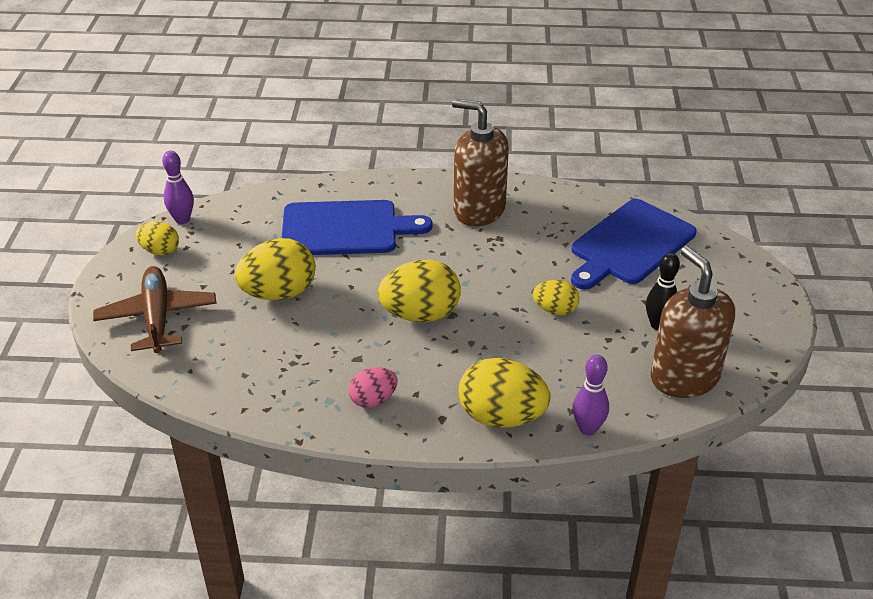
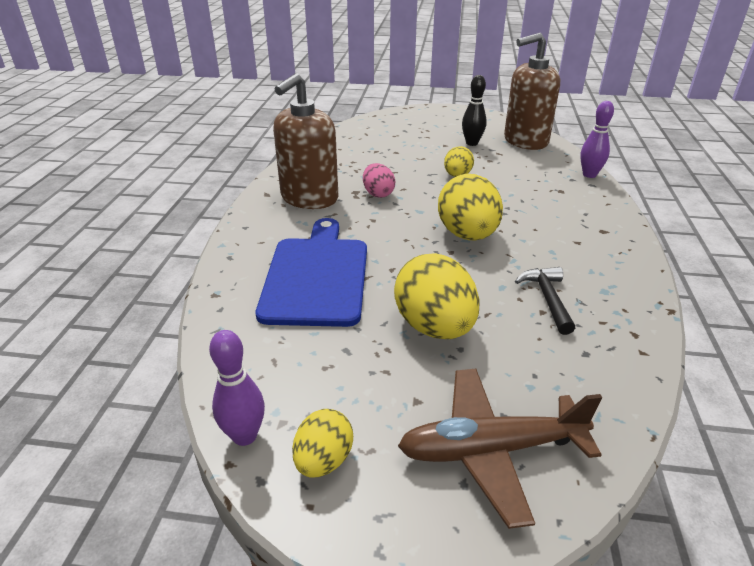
camera: 85 degrees left, 5 degrees down
(316, 360) = (547, 298): none -> black hammer
(373, 400) = (594, 264): pink egg -> pink egg (378, 194)
(501, 417) = (591, 205): yellow egg -> none
(629, 244) = (376, 143): blue cutting board -> none

